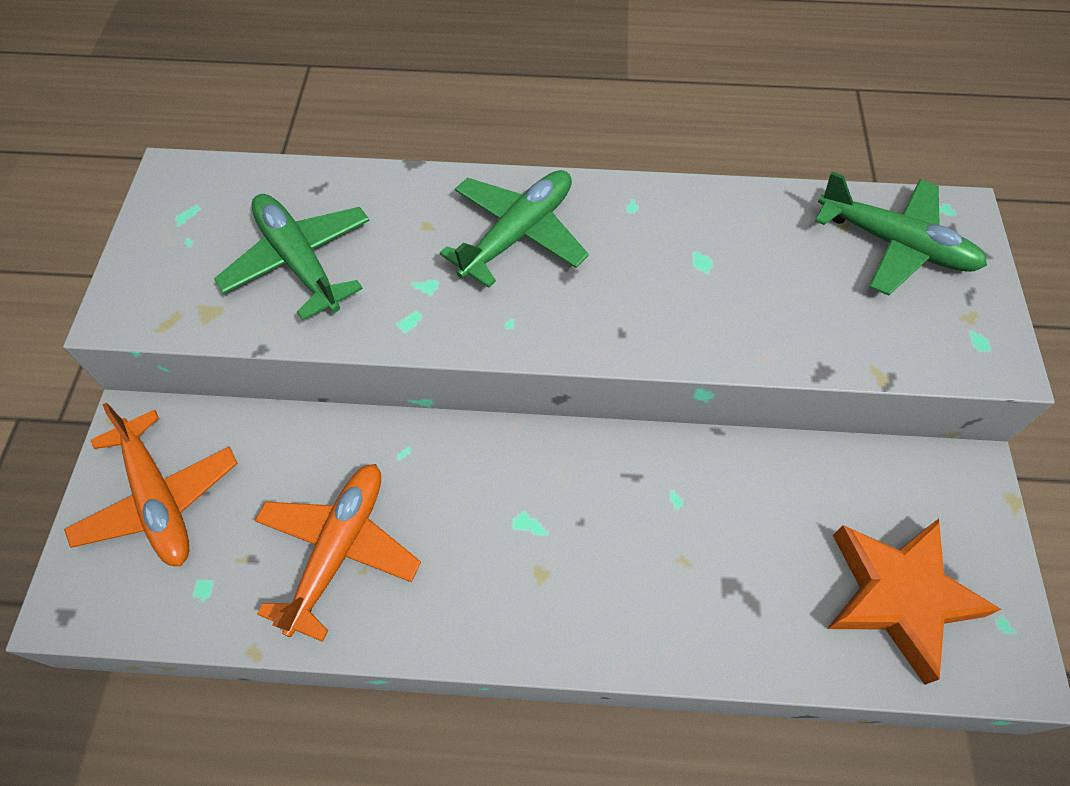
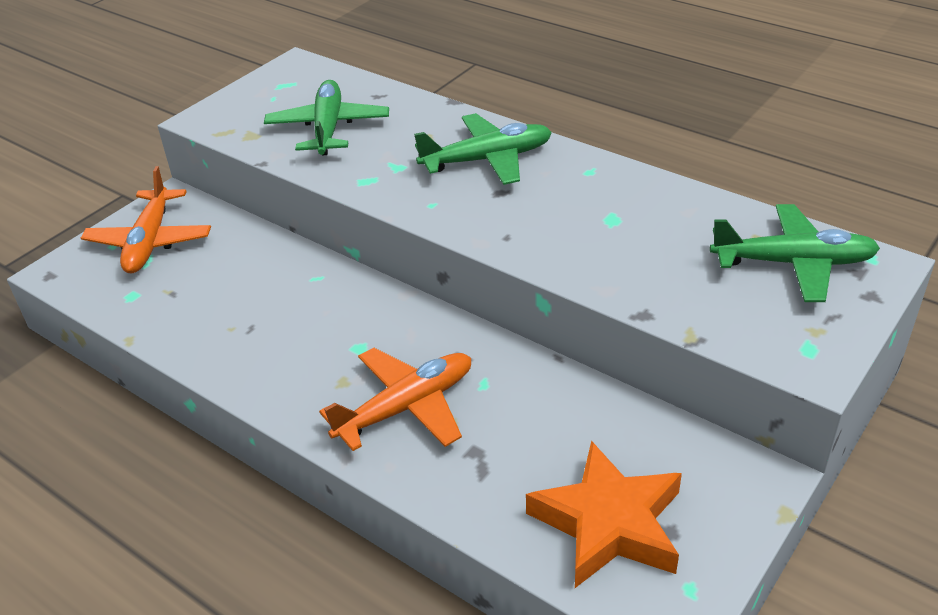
camera: 35 degrees right, 20 degrees down
(339, 549) = (227, 310): orange plane -> orange plane (406, 407)
(895, 244) = (793, 263): green plane -> green plane turned 60 degrees counterclockwise

